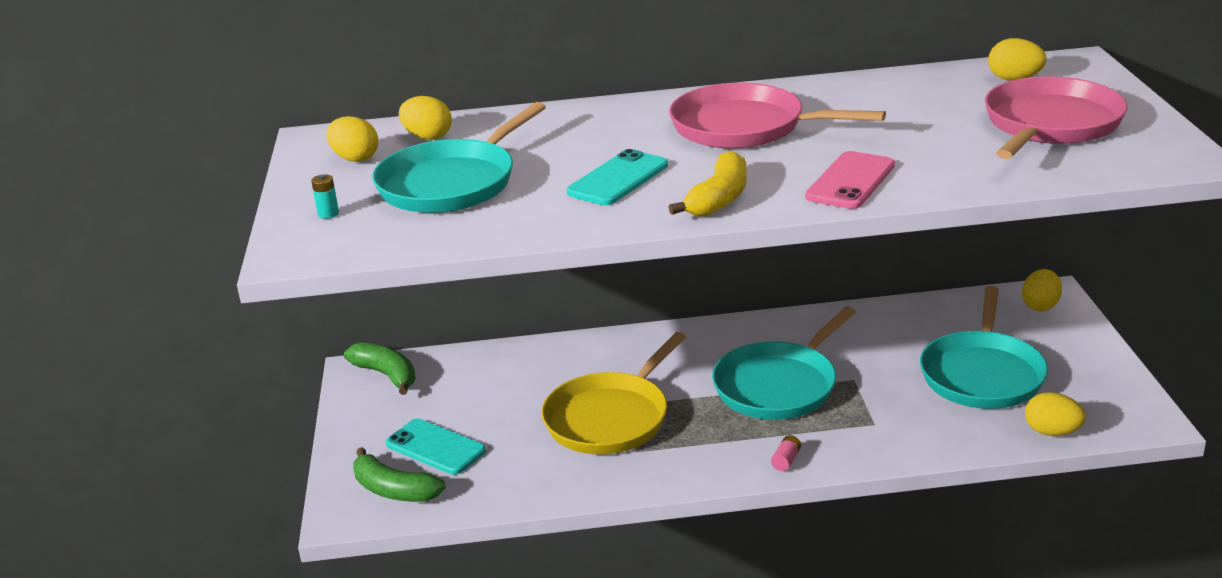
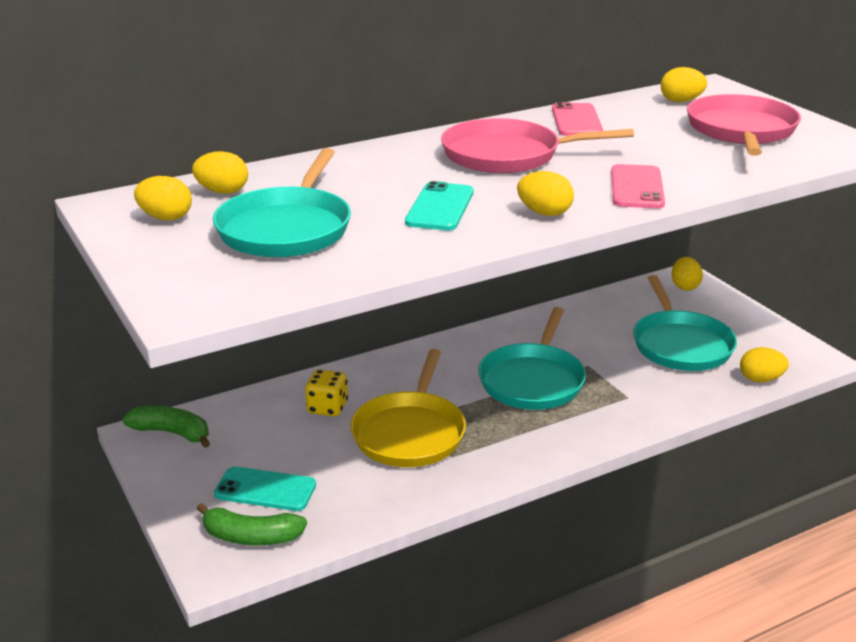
camera: 25 degrees left, 0 degrees up
(328, 214) = (186, 270): turquoise battery -> none
(546, 377) = (327, 408): none -> yellow dice
(719, 198) = (544, 213): yellow banana -> yellow egg
(786, 460) = (581, 439): pink battery -> none
(862, 93) = (576, 121): none -> pink phone

